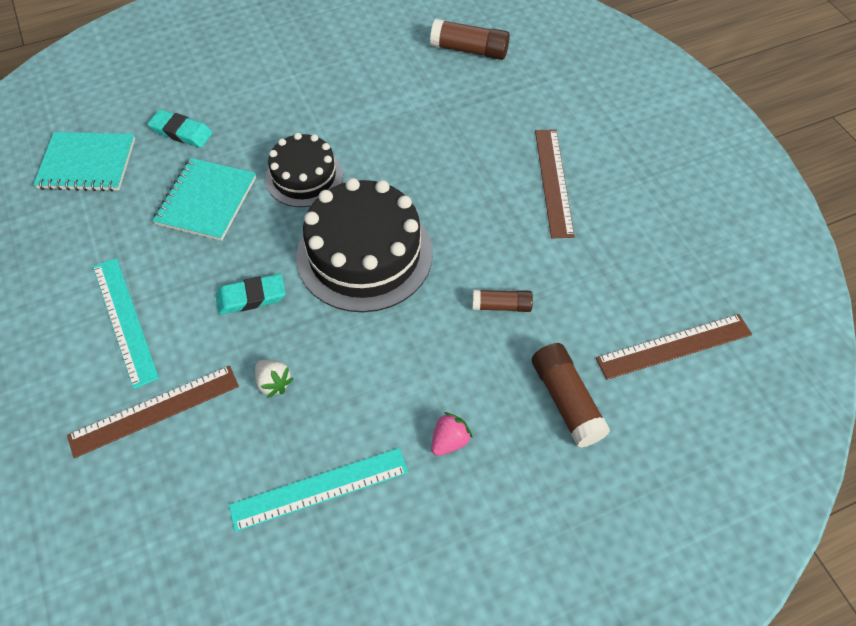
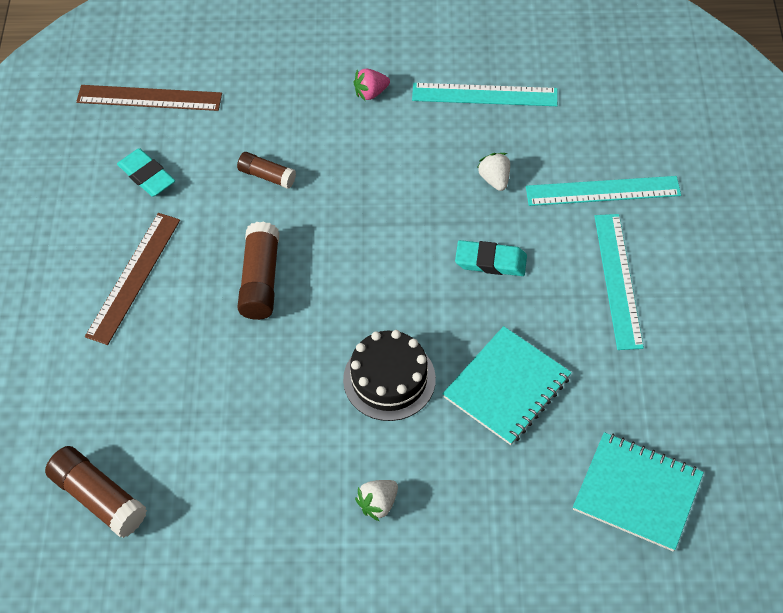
camera: 155 degrees left, 0 degrees up
(154, 411) = (603, 191): brown ruler -> turquoise ruler
(181, 132) = (513, 499): turquoise eraser -> turquoise eraser (147, 175)
(278, 101) = (378, 504): none -> white strawberry
(364, 254) = (365, 266): black cake -> none
(566, 401) = (264, 89): brown glue stick -> brown glue stick (260, 280)

